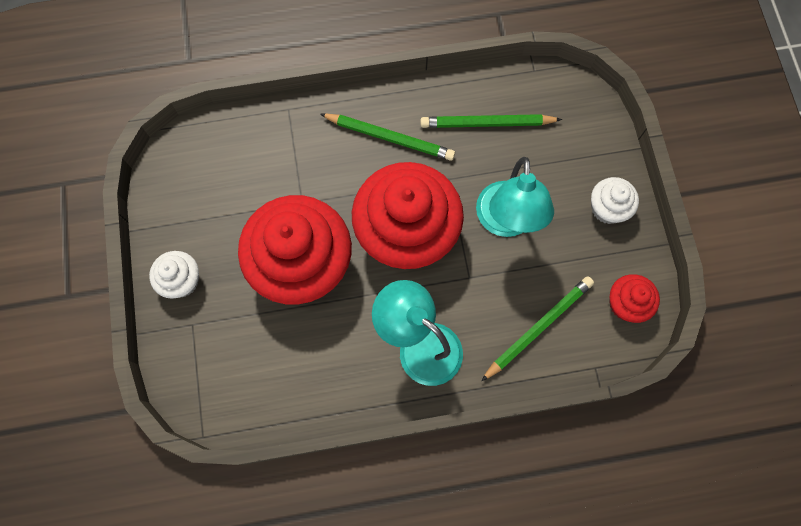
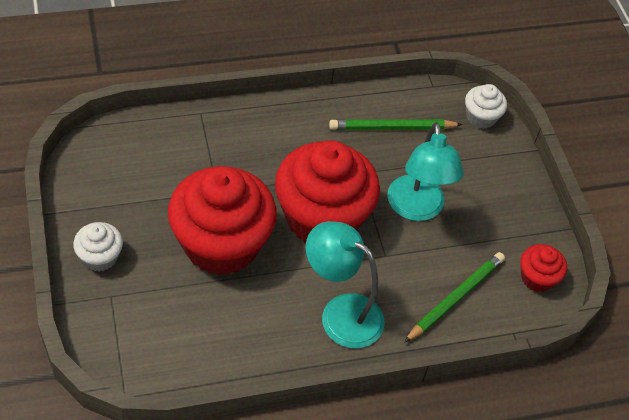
camera: 10 degrees left, 20 degrees down
(390, 138) = (300, 138): green pencil -> none
(607, 208) = (511, 198): white cupcake -> white cupcake (481, 117)

